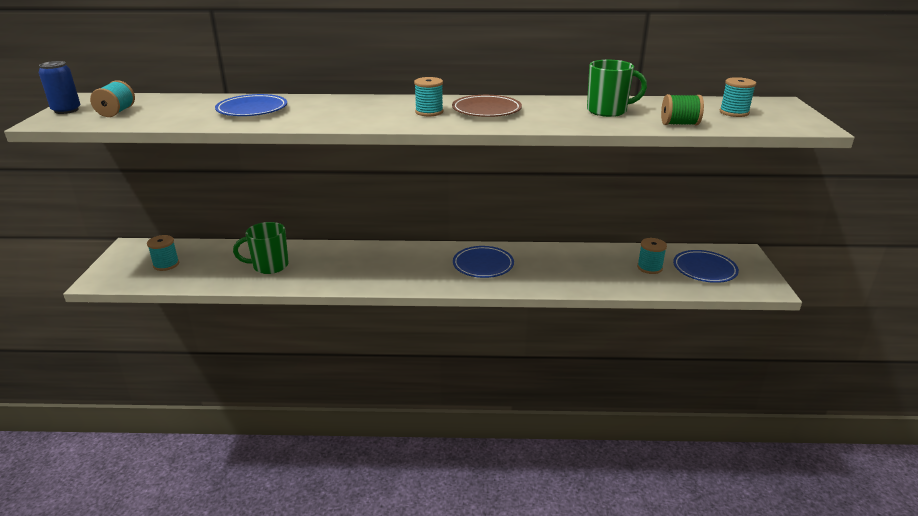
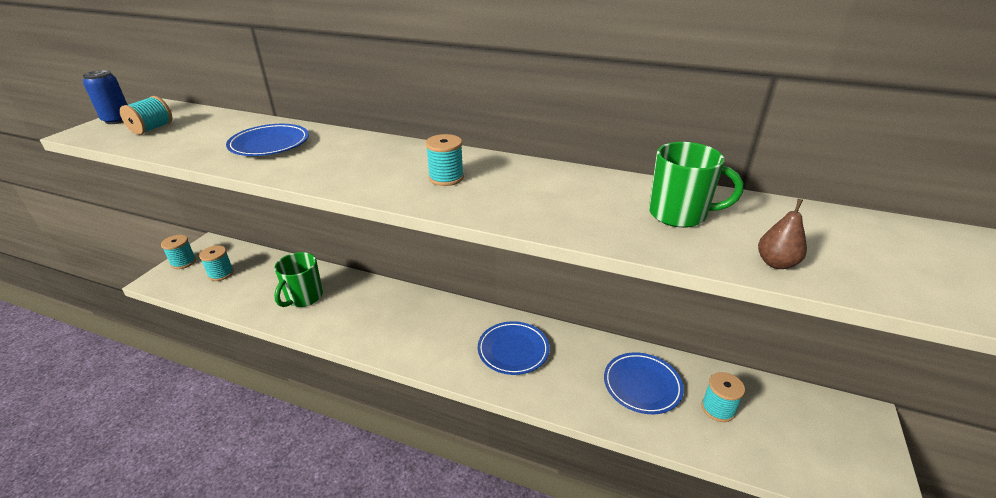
camera: 20 degrees right, 5 degrees up
(269, 266) = (303, 297): green mug -> green mug turned 75 degrees counterclockwise
(486, 110) = (516, 186): brown plate -> none
(679, 124) = (776, 263): green spool -> brown pear
(704, 269) = (796, 433): blue plate -> blue plate (642, 385)
(734, 112) = (883, 252): turquoise spool -> turquoise spool (183, 262)

